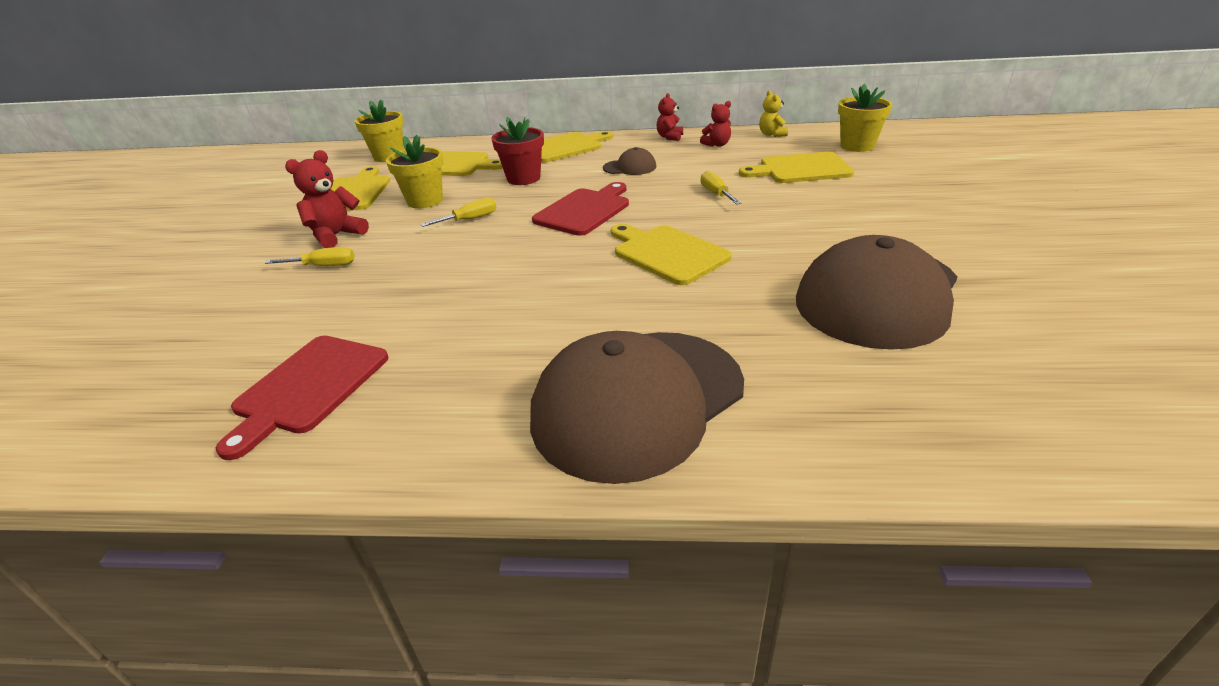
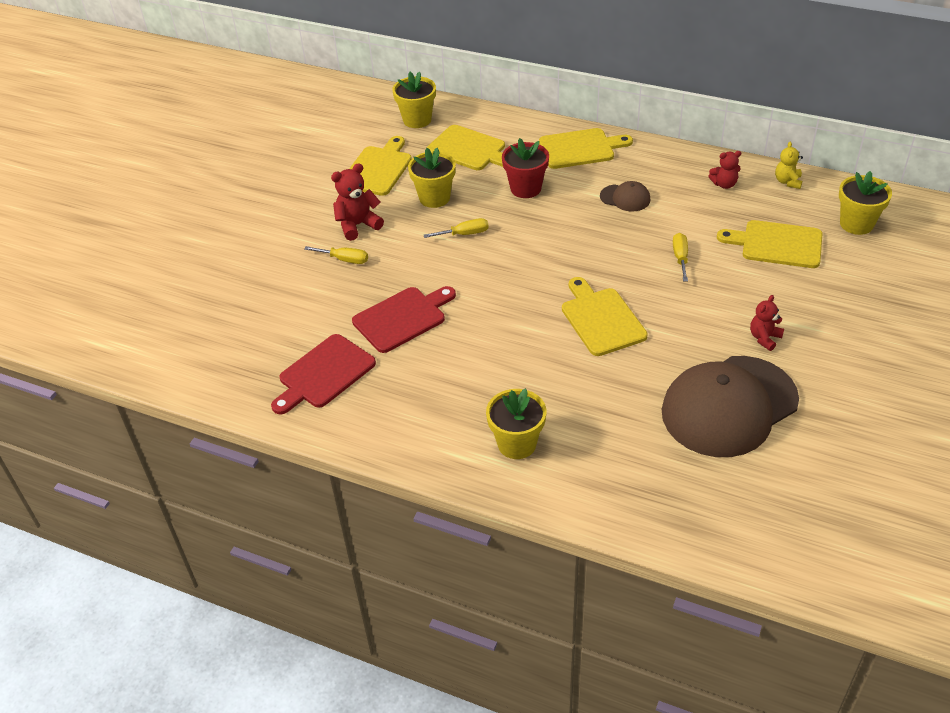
camera: 20 degrees right, 10 degrees up
(584, 210) = (560, 248): red cutting board -> red cutting board (402, 318)
(637, 401) = (517, 444): brown cap -> yellow flower pot
(670, 137) = (686, 159): red teddy bear -> red teddy bear (764, 338)

